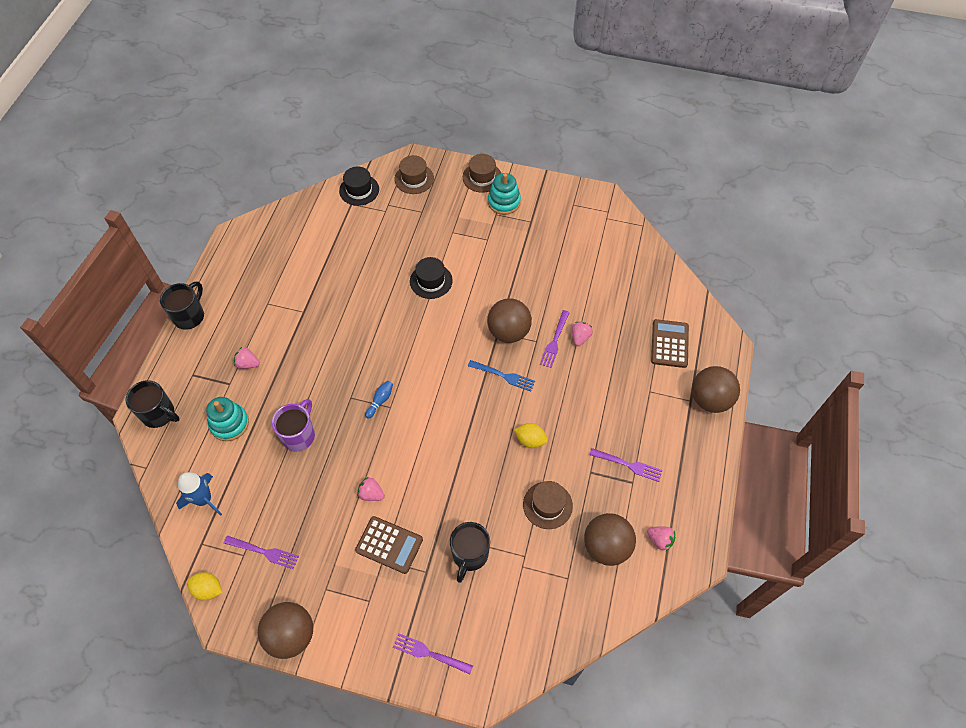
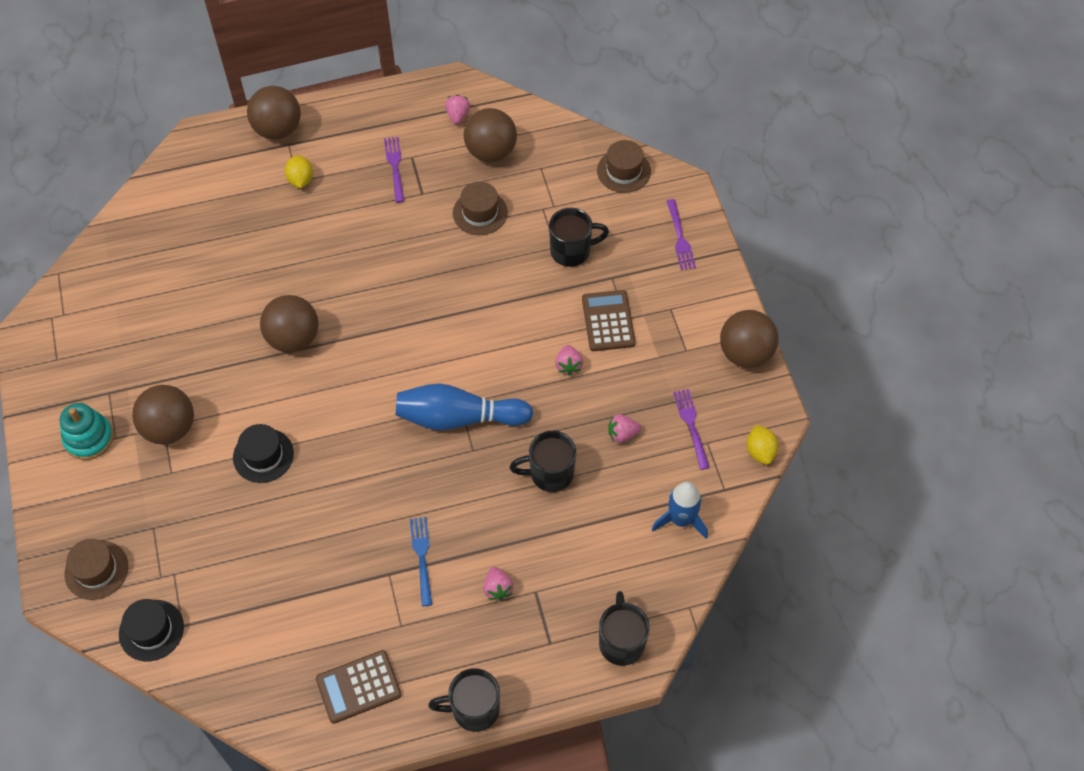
camera: 120 degrees left, 0 degrees up
(229, 424) = (583, 555): turquoise stacking toy -> none
(299, 435) = (549, 473): purple mug -> black mug
(380, 401) = (458, 418): blue bowling pin -> blue bowling pin, size x2.47
(482, 177) = (54, 486): brown hat -> brown hat (623, 171)
(484, 242) = (170, 428): none -> brown ball
(503, 376) = (355, 316): blue fork -> blue fork (422, 558)
(530, 440) = (418, 257): yellow lemon -> yellow lemon (300, 180)
(555, 340) = (280, 289): purple fork -> none
(580, 337) = (262, 267): pink strawberry -> pink strawberry (622, 434)
(669, 344) = (225, 186): brown calculator -> brown calculator (358, 687)

